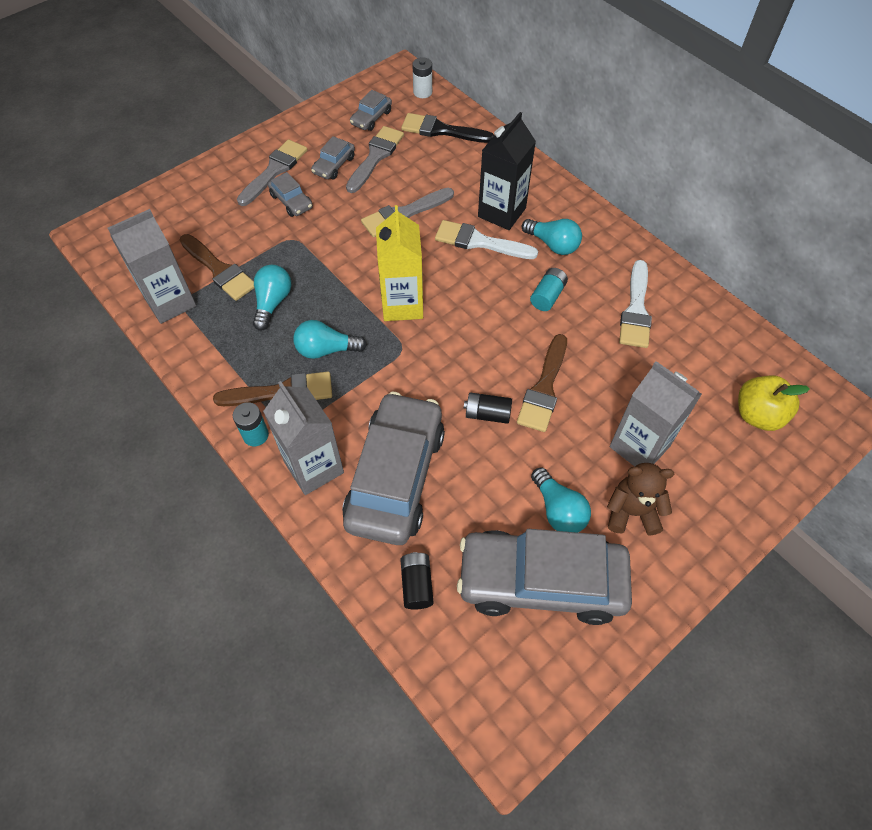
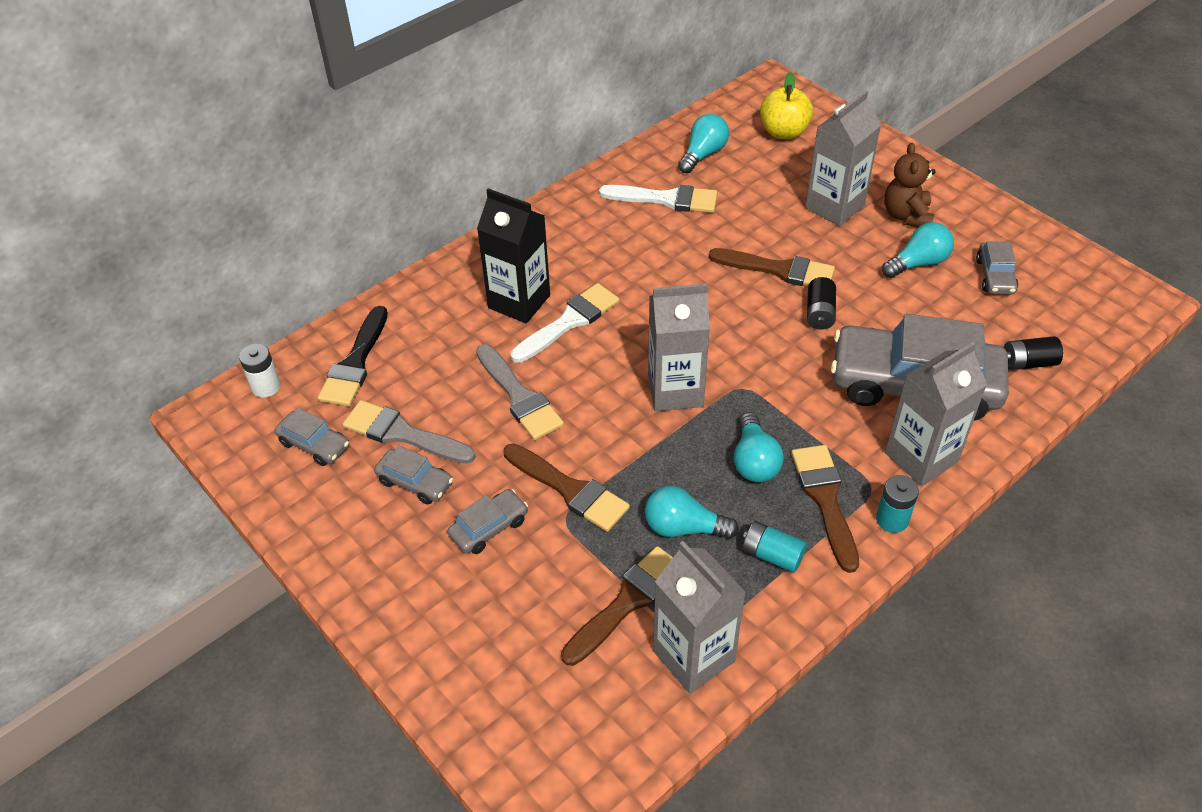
camera: 90 degrees left, 10 degrees down
(274, 170) = (420, 558): grey brush -> none
(315, 241) = (570, 490): none -> brown brush
(402, 304) = (675, 391): yellow carton -> grey carton
(479, 242) = (569, 322): white brush -> white brush turned 150 degrees counterclockwise
(541, 582) = (995, 276): grey car -> grey car, size x0.44
(547, 296) = (652, 264): turquoise battery -> turquoise battery (772, 555)
(553, 244) = (573, 258): turquoise light bulb -> turquoise light bulb (703, 154)

